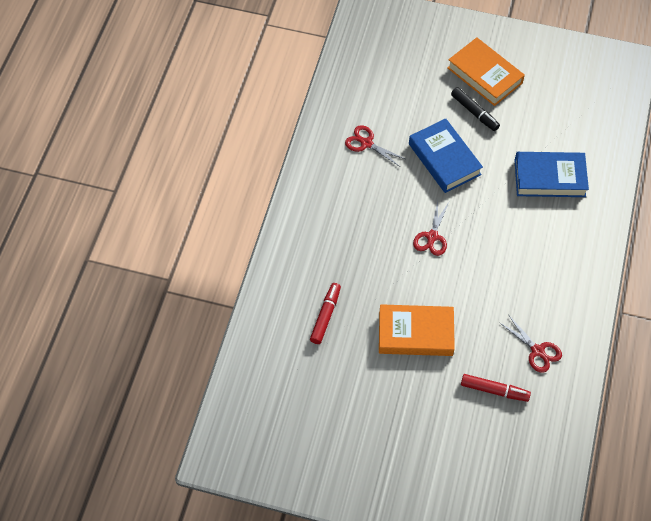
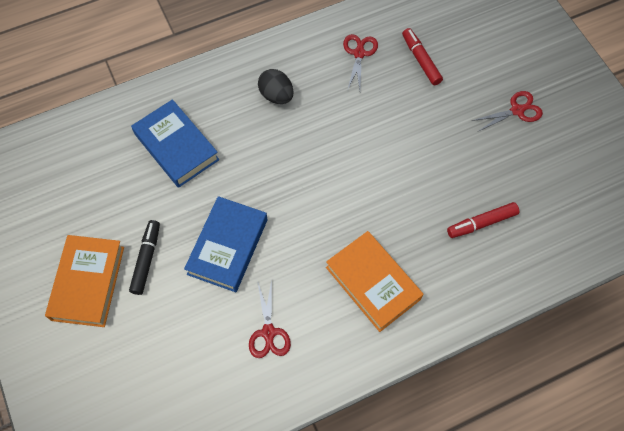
camera: 130 degrees left, 5 degrees up
(415, 333) = (428, 144): orange book -> orange book (373, 283)
(432, 236) = (323, 197): red scissors -> red scissors (517, 110)
(543, 266) = (276, 95): none -> black egg

